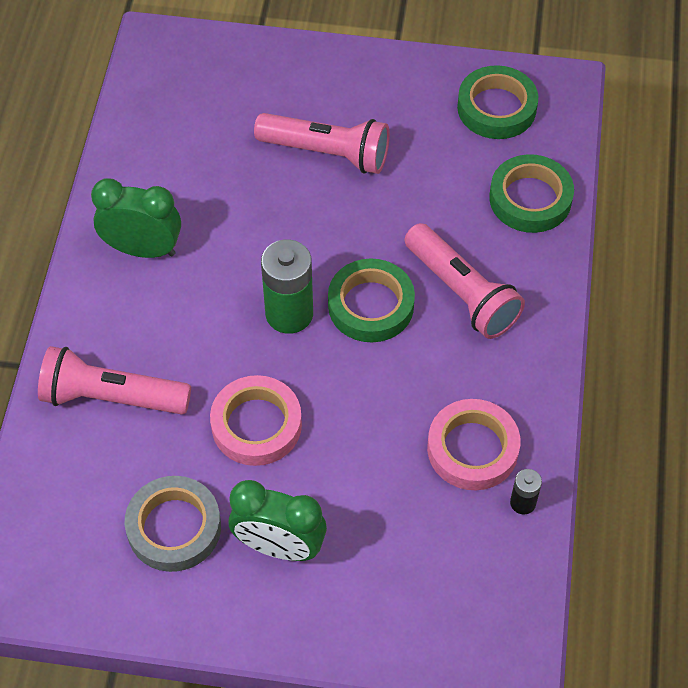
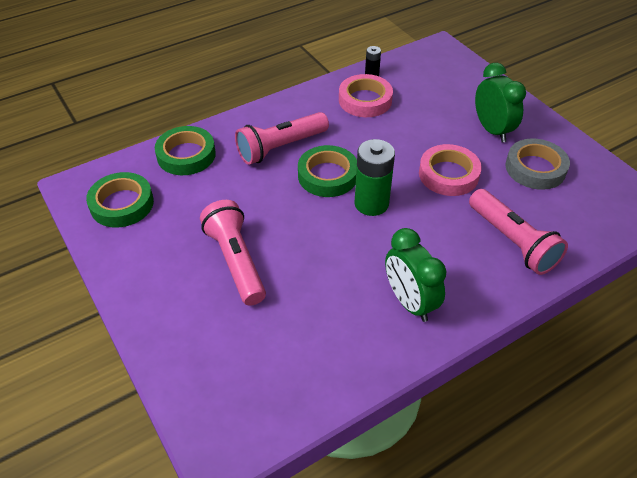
camera: 130 degrees left, 10 degrees down
(462, 293) = (280, 147): pink flashlight -> pink flashlight turned 135 degrees counterclockwise

